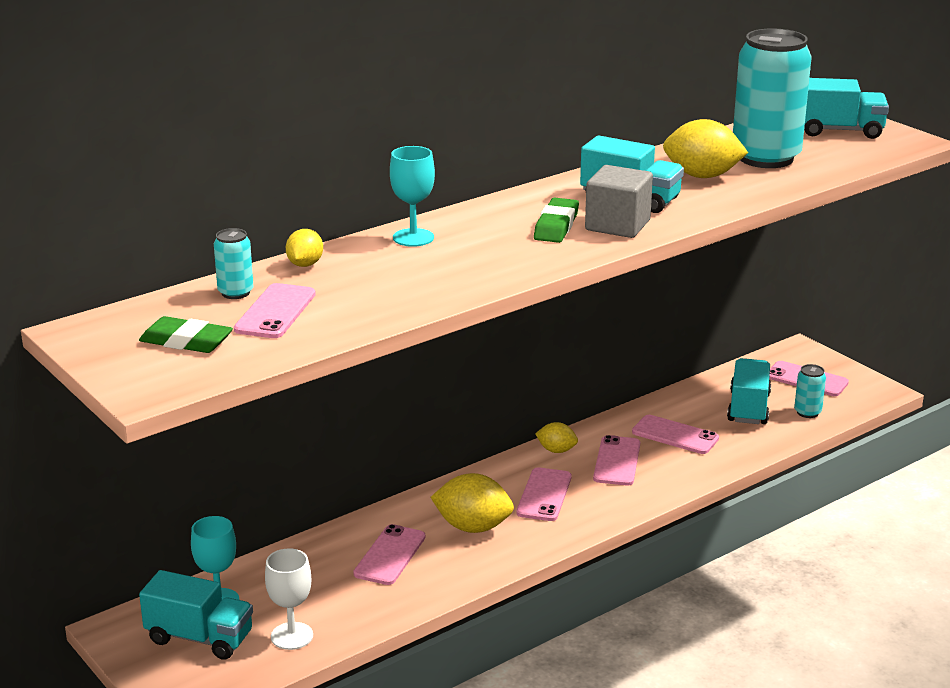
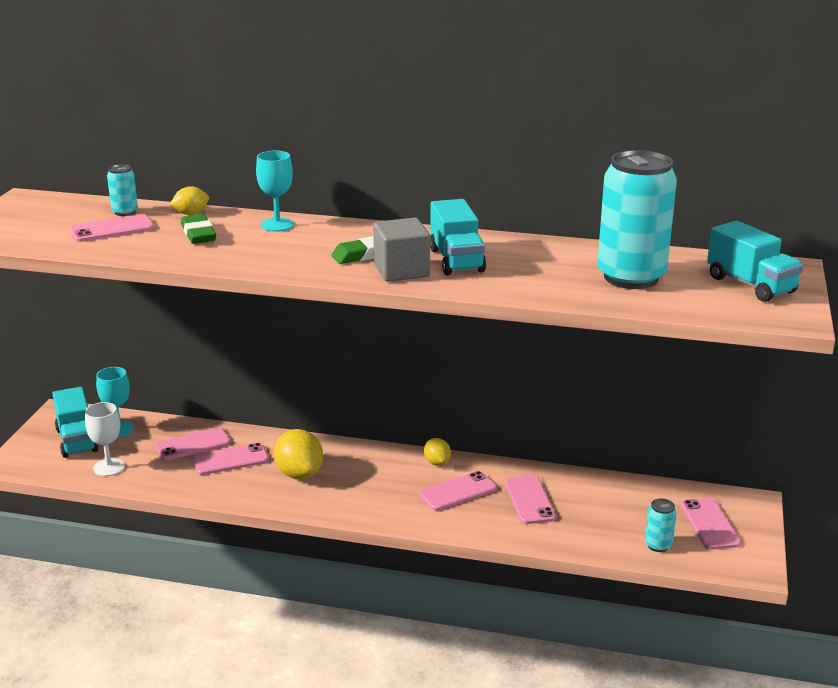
camera: 50 degrees right, 0 degrees up
(186, 341) = (43, 224): green eraser -> green eraser (198, 234)
(544, 495) = (373, 482): pink phone -> pink phone (193, 445)
(702, 176) = (548, 268): yellow lemon -> none
(748, 408) = (620, 515): turquoise truck -> none

